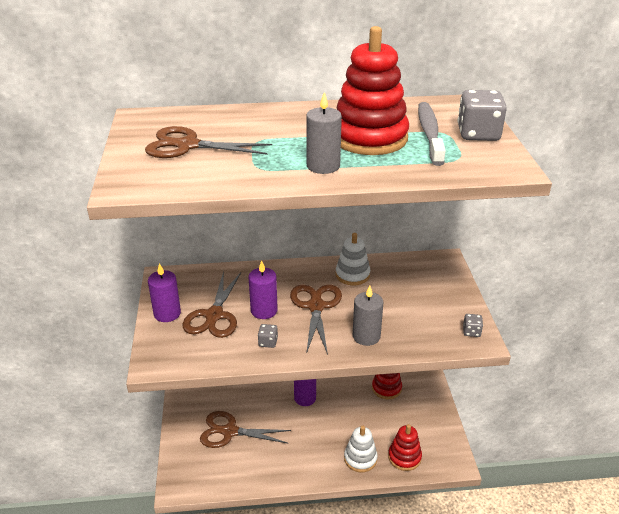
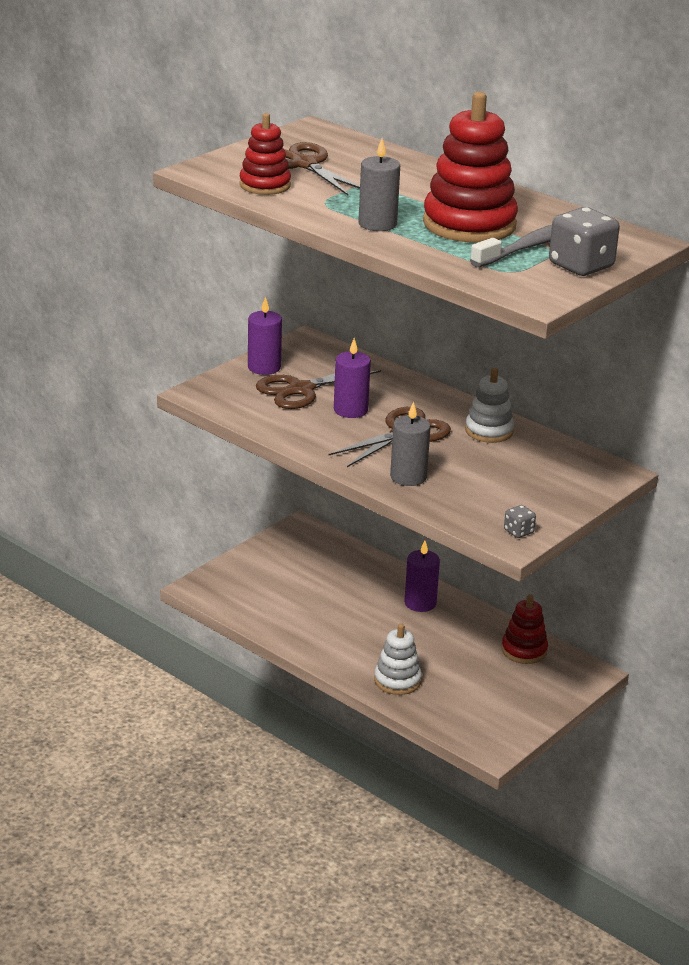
camera: 45 degrees right, 5 degrees down
(230, 432) = (304, 581): brown scissors -> none
(268, 342) = (312, 432): grey dice -> none
(404, 457) = (445, 709): red stacking toy -> red stacking toy (265, 185)

